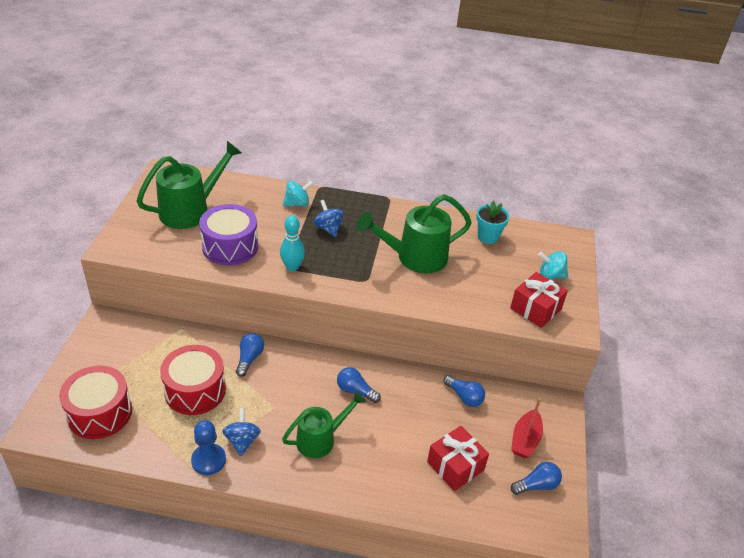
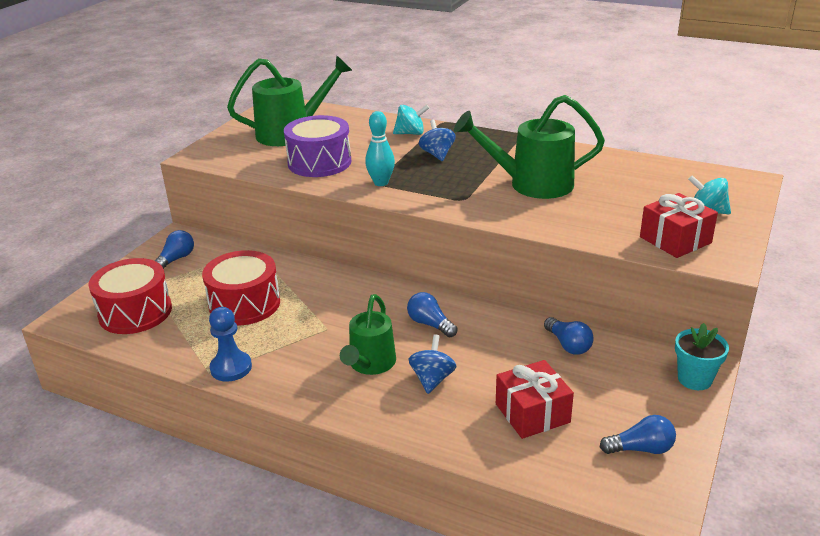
camera: 20 degrees right, 10 degrees down
(242, 441) = (276, 355): blue spinning top -> blue spinning top (432, 379)
(249, 359) = (317, 282): blue light bulb -> blue light bulb (176, 259)
(321, 439) = (370, 365): green watering can -> green watering can turned 120 degrees clockwise
(488, 237) = (633, 172): turquoise flower pot -> turquoise flower pot (694, 379)
(525, 440) = (639, 398): red boat -> none

